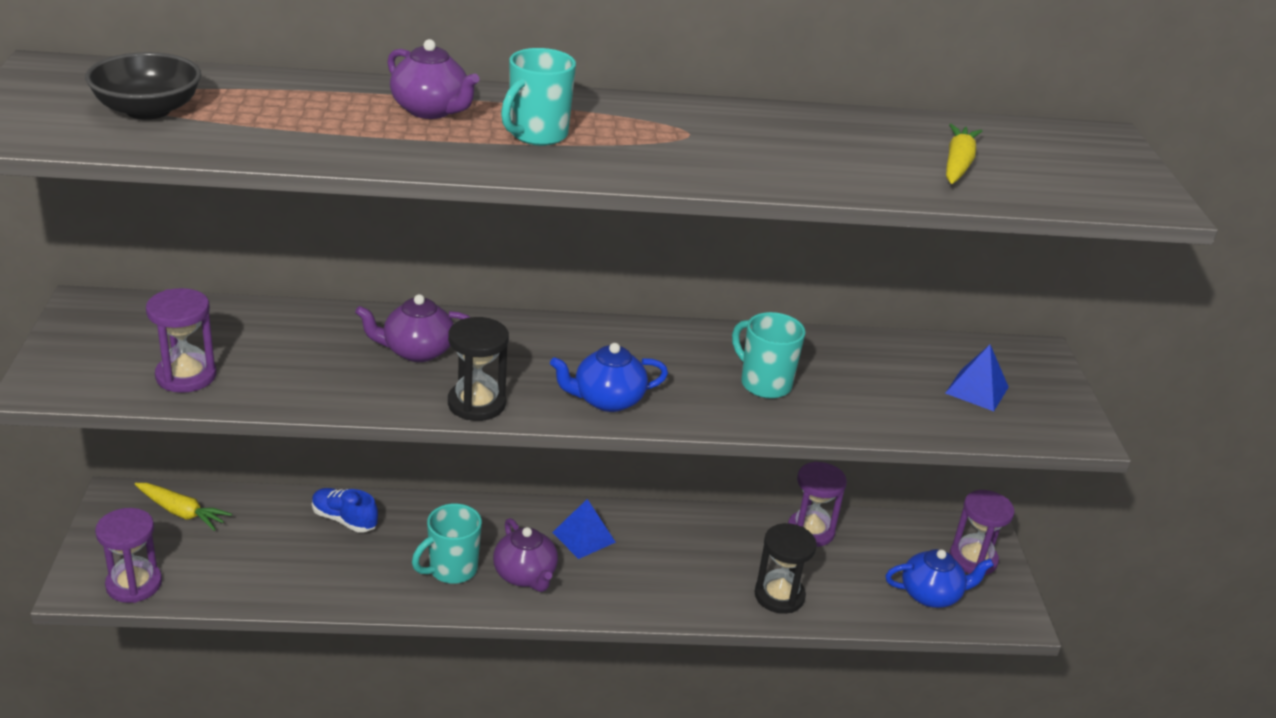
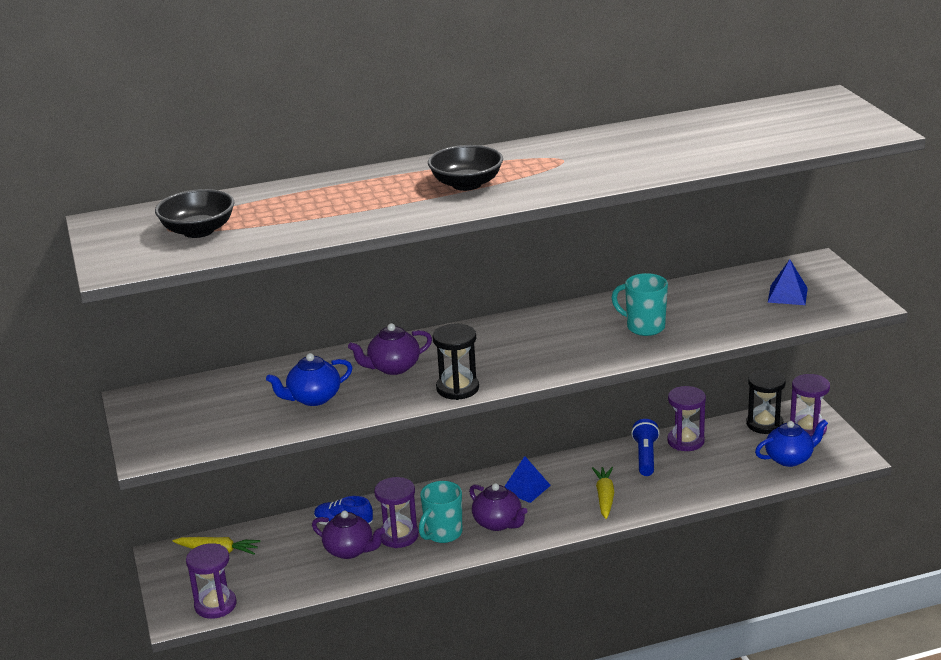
camera: 10 degrees left, 5 degrees down
(186, 376) = (243, 423): purple hourglass -> purple hourglass (398, 536)
(431, 110) = (385, 186): purple teapot -> purple teapot (350, 550)
(537, 135) = (466, 184): turquoise mug -> black bowl
(607, 400) = (544, 364): blue teapot -> blue teapot (313, 398)
(751, 537) = (645, 456): none -> blue flashlight
(779, 596) = (685, 487): black hourglass -> black hourglass (764, 424)
(957, 164) = (745, 137): yellow carrot -> yellow carrot (604, 497)

